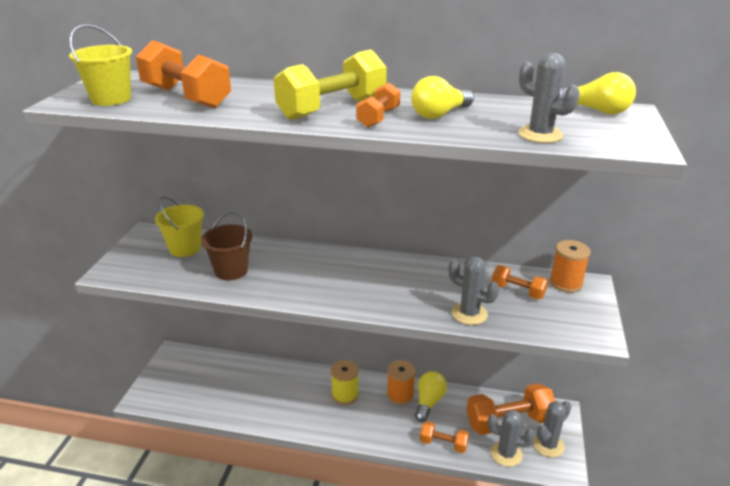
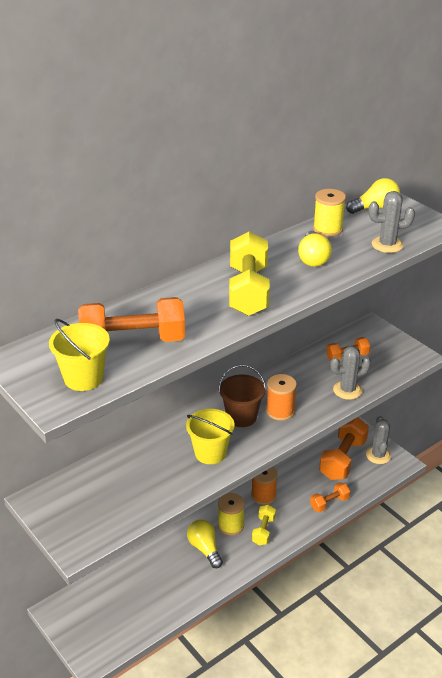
camera: 50 degrees left, 5 degrees up
(185, 248) = (94, 486): yellow bucket -> yellow bucket (210, 453)
(231, 271) = (164, 474): brown bucket -> brown bucket (241, 417)
(361, 418) = (263, 531): none -> yellow dumbbell
(378, 118) = (290, 282): orange dumbbell -> none
(429, 402) = (286, 485): yellow light bulb -> yellow light bulb (205, 549)
(506, 105) = (327, 229): none -> yellow spool
(506, 454) = (366, 479): grey cactus -> none
(565, 283) = (360, 333): orange spool -> orange spool (280, 411)

